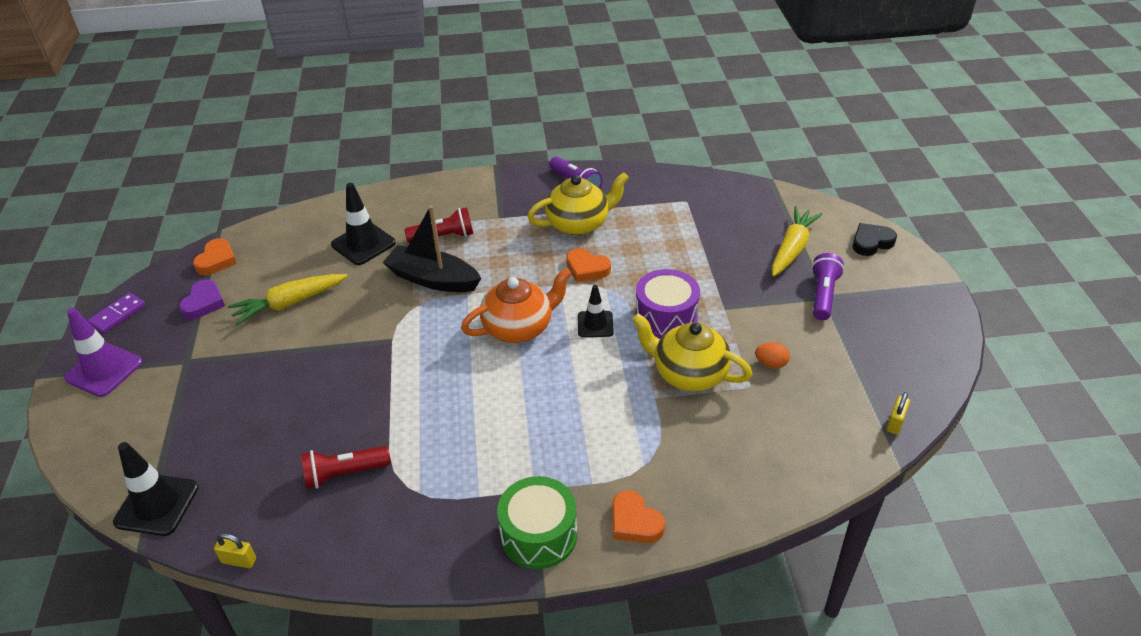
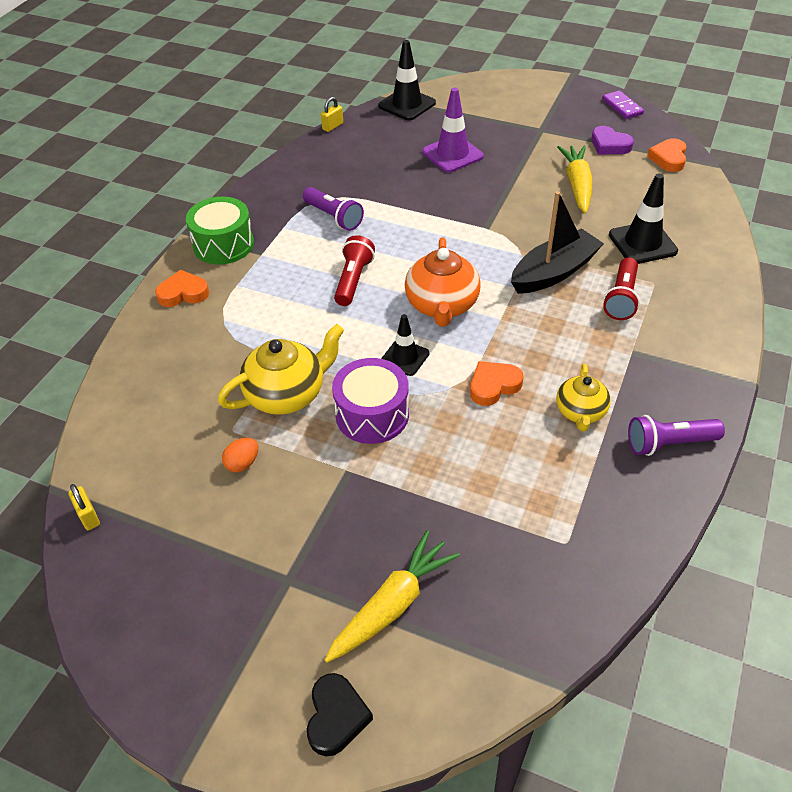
camera: 120 degrees right, 5 degrees up
(104, 370) = (558, 97): purple traffic cone -> purple traffic cone (452, 154)
(216, 260) = (668, 158): orange heart -> orange heart turned 60 degrees clockwise
(344, 474) = (362, 176): red flashlight -> red flashlight (353, 280)
(578, 224) = (580, 412): yellow teapot -> yellow teapot, size x0.63
(792, 248) = (392, 604): yellow carrot -> yellow carrot turned 105 degrees counterclockwise
(823, 295) = (291, 579): purple flashlight -> purple flashlight (333, 217)

